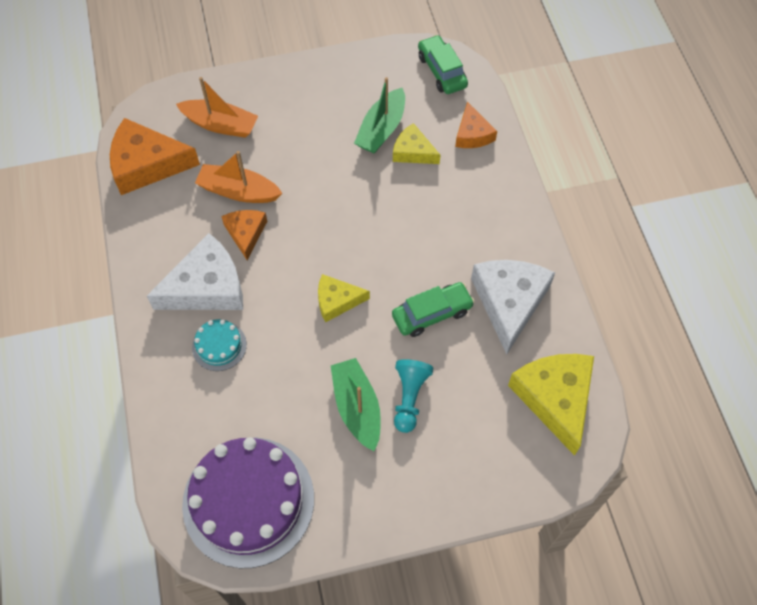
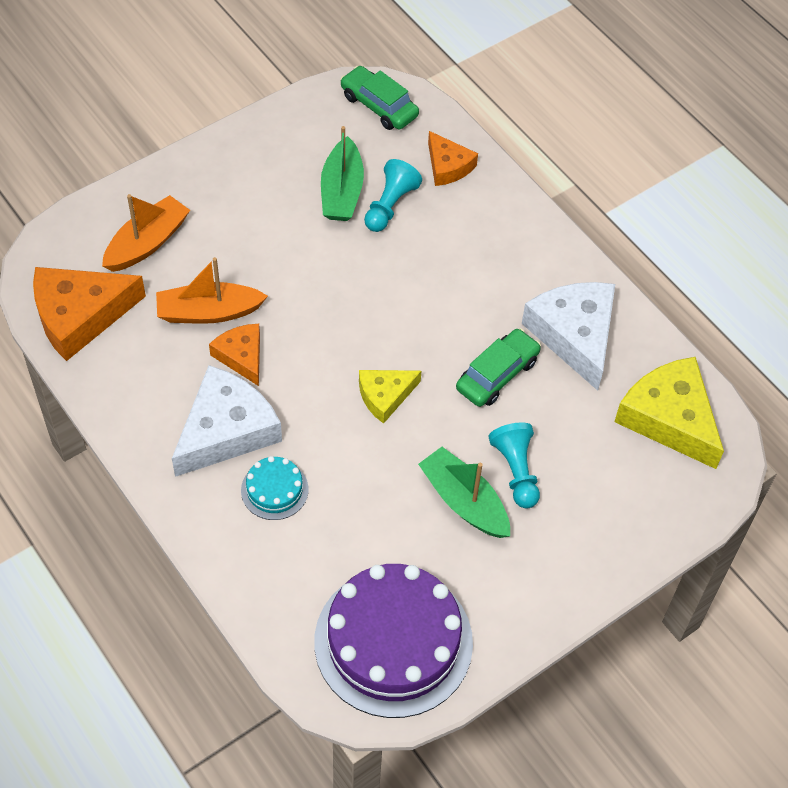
camera: 25 degrees left, 5 degrees down
(220, 125) = (147, 243): orange boat -> orange boat turned 45 degrees counterclockwise
(413, 151) = (390, 205): yellow cheese -> turquoise pawn

